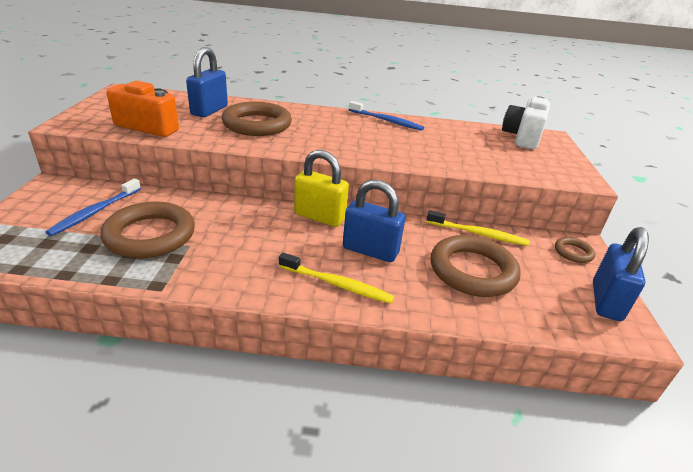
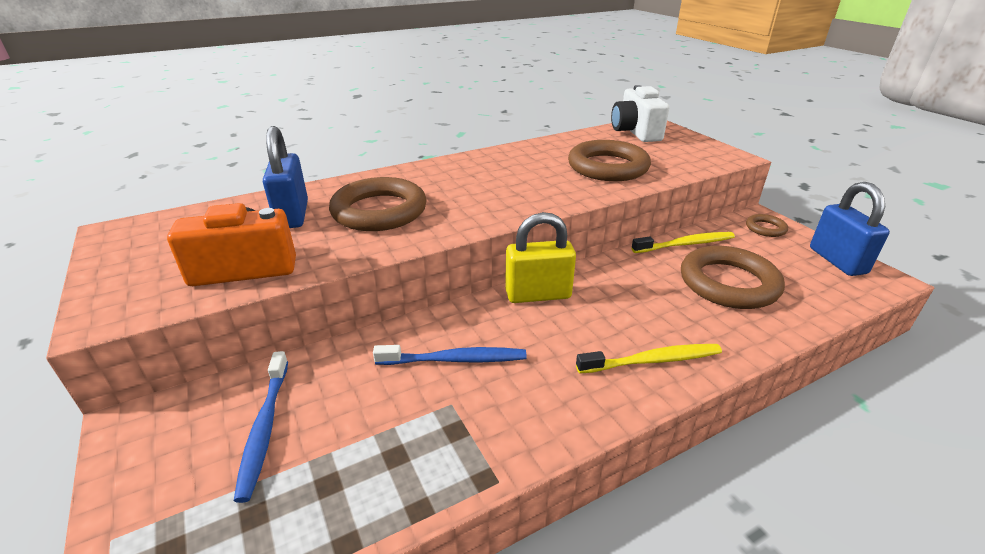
camera: 30 degrees left, 0 degrees up
(150, 235) = (386, 418): brown ring -> brown ring (608, 167)
(370, 250) = (630, 307): blue padlock -> none
(386, 121) = (503, 156): blue toothbrush -> blue toothbrush (454, 360)

